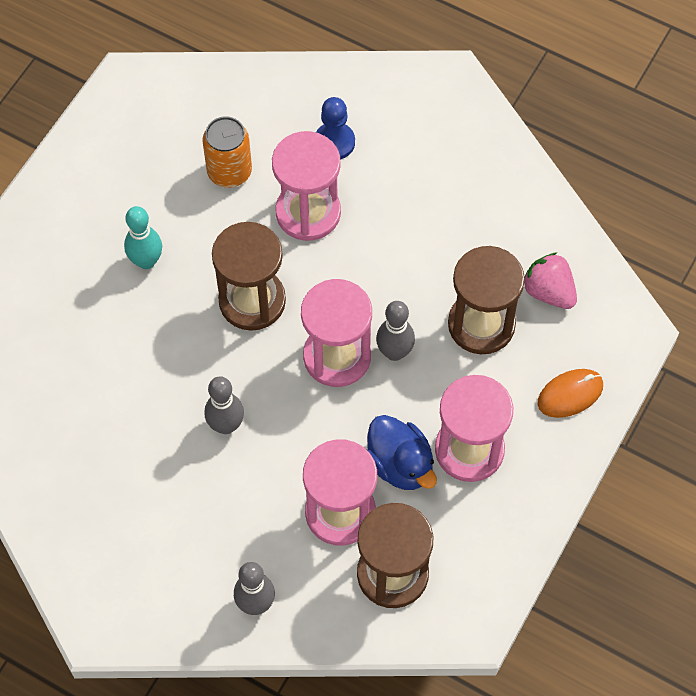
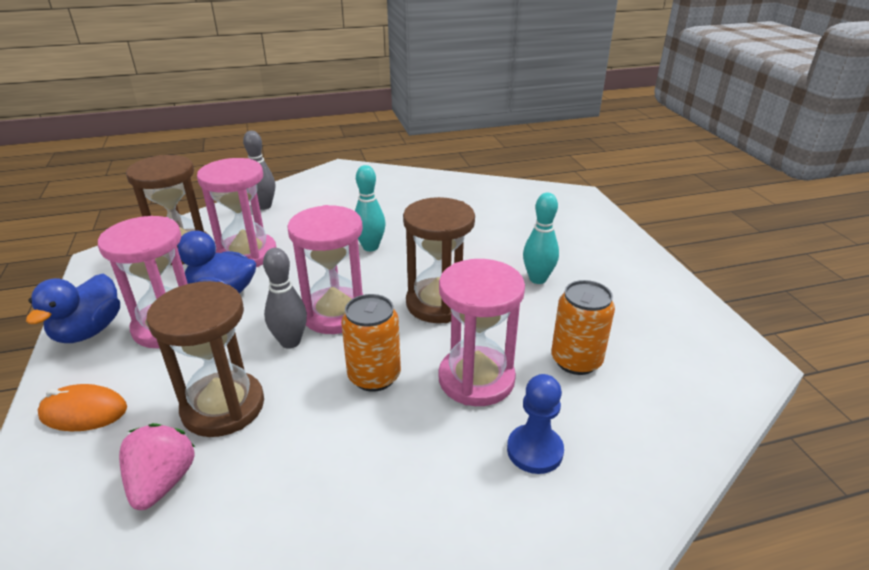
camera: 135 degrees right, 30 degrees down
(226, 425) = (370, 247): grey bowling pin -> turquoise bowling pin
(368, 270) = (374, 376): none -> orange can
(531, 497) = (89, 331): none -> blue duck
(549, 291) = (162, 482): pink strawberry -> pink strawberry turned 90 degrees counterclockwise
(570, 394) = (84, 412): orange mouse -> orange mouse turned 75 degrees clockwise

